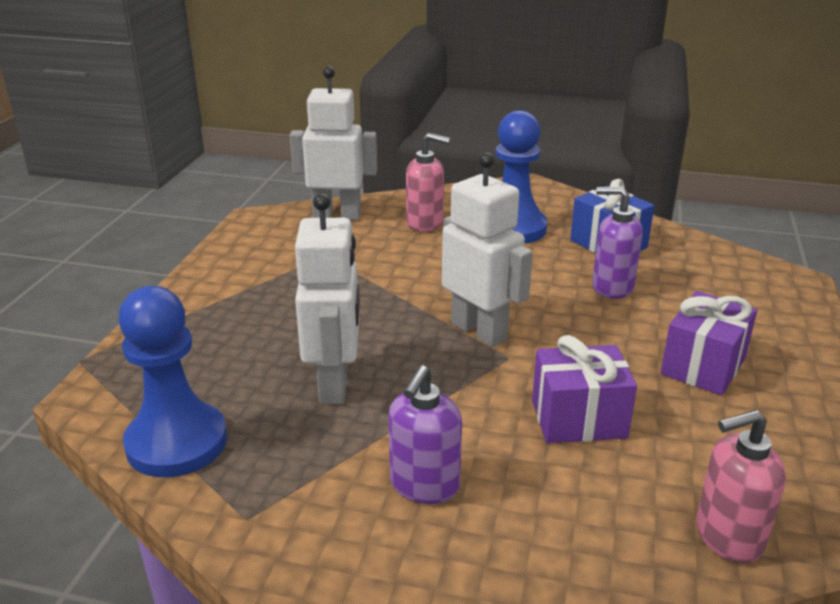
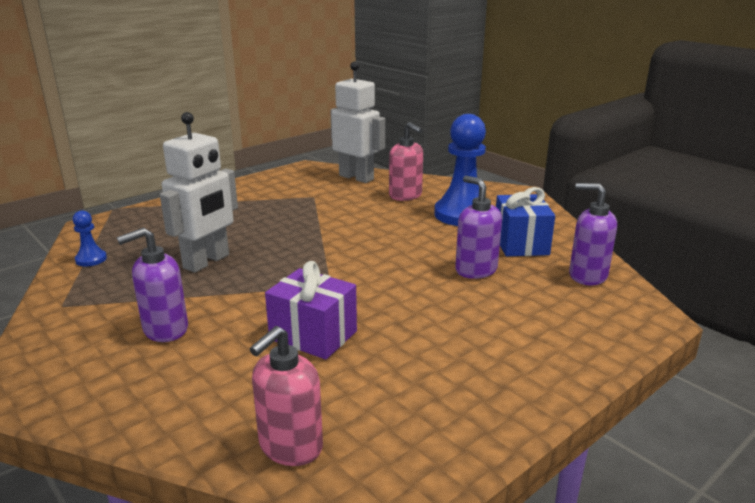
camera: 35 degrees right, 5 degrees down
(177, 442) = (91, 259): blue pawn -> blue pawn, size x0.45
(479, 331) = (336, 264): white robot -> none
(702, 258) = (587, 276): none -> purple soap dispenser
(703, 366) = (460, 341): purple gift -> none
(727, 537) = (290, 447): pink soap dispenser -> pink soap dispenser turned 75 degrees counterclockwise

